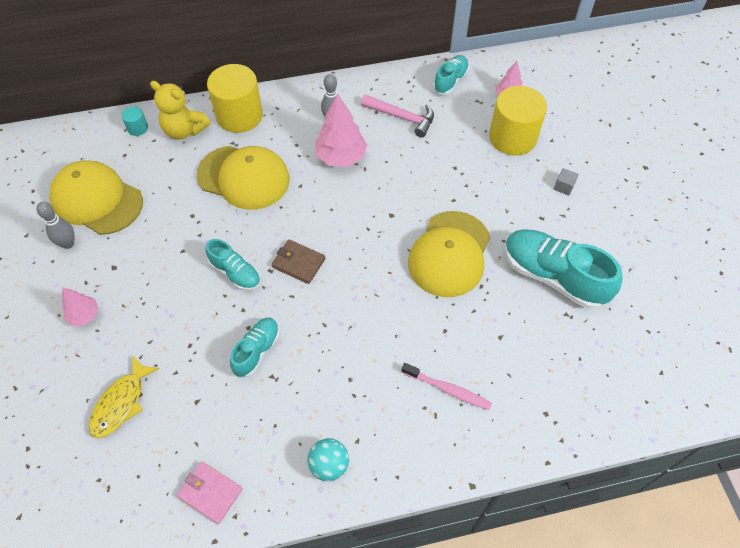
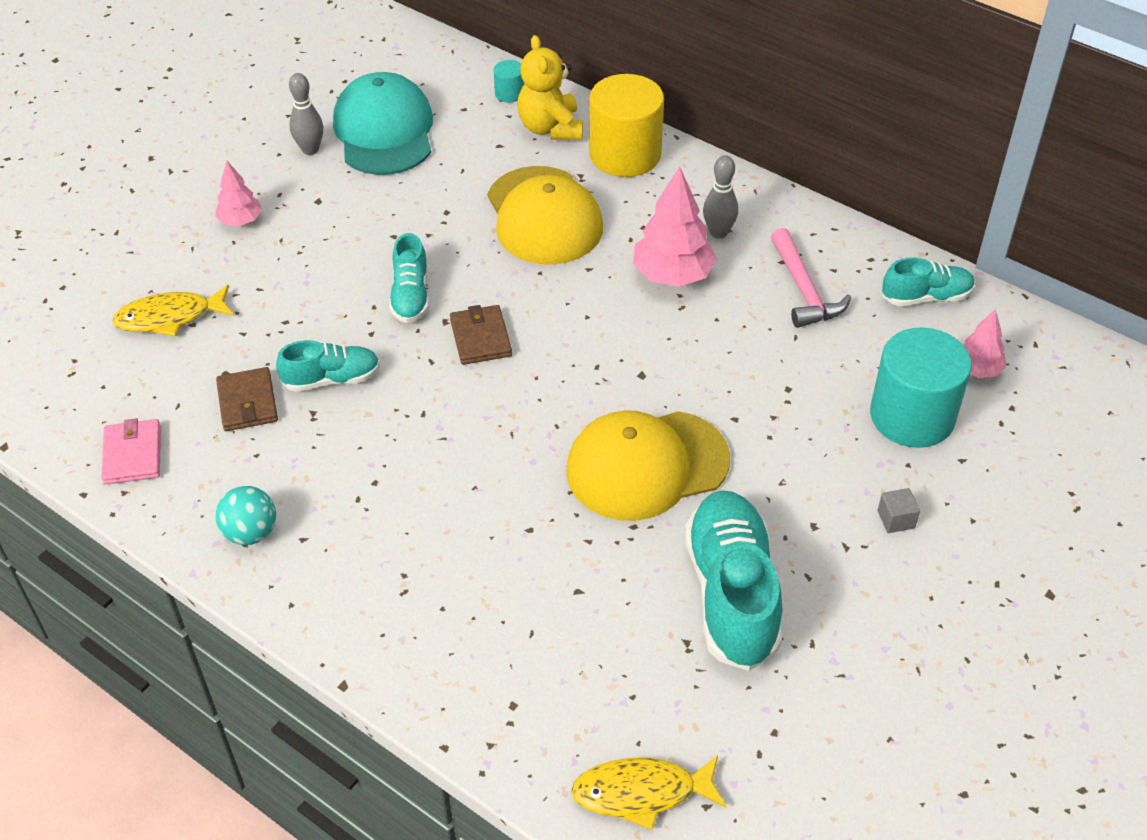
camera: 50 degrees right, 10 degrees down
(97, 200) = (384, 131): yellow cap -> turquoise cap
(231, 404) = (247, 402): none -> brown wallet
(448, 389) = (450, 582): pink toothbrush -> none
(512, 137) = (912, 416): yellow cylinder -> turquoise cylinder
(636, 393) = (642, 793): none -> yellow fish

